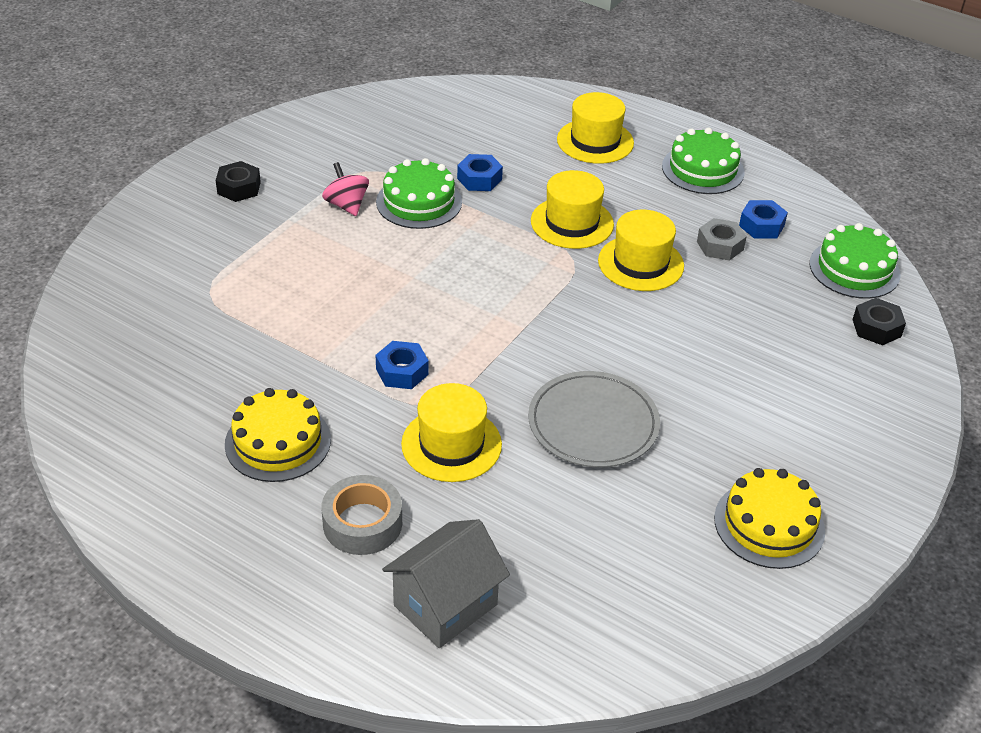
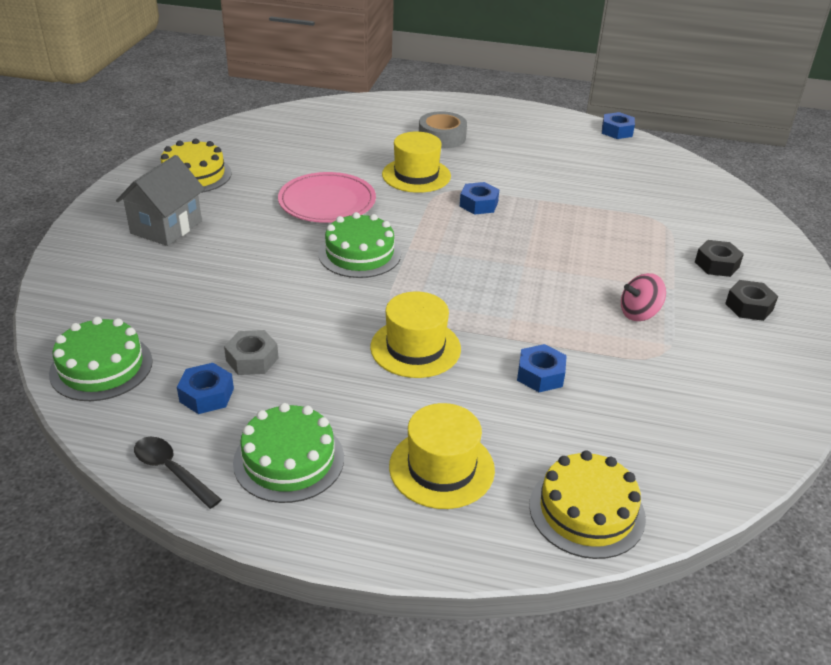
camera: 160 degrees right, 5 degrees down
(79, 468) = (617, 131): none -> blue nut
(278, 442) = (522, 158): yellow cake -> yellow cake (586, 511)
(346, 205) = (639, 313): pink spinning top -> pink spinning top turned 120 degrees clockwise
(419, 202) = (578, 333): green cake -> green cake (359, 254)
(445, 605) = (375, 119): grey house -> grey house (166, 227)
(593, 423) = (327, 201): grey plate -> pink plate
(640, 263) = (330, 322): yellow hat -> none
(788, 181) = (172, 471): none -> black spoon
(876, 328) = (90, 311): black nut -> black nut (716, 264)

